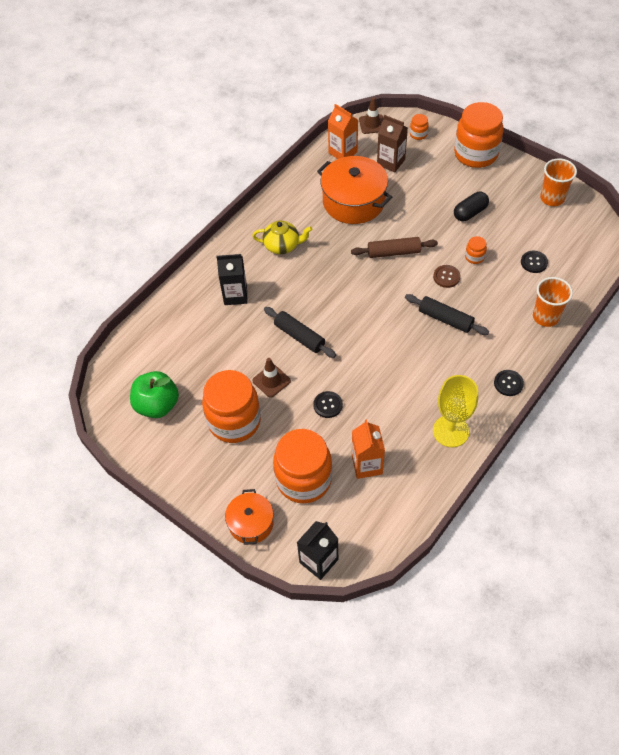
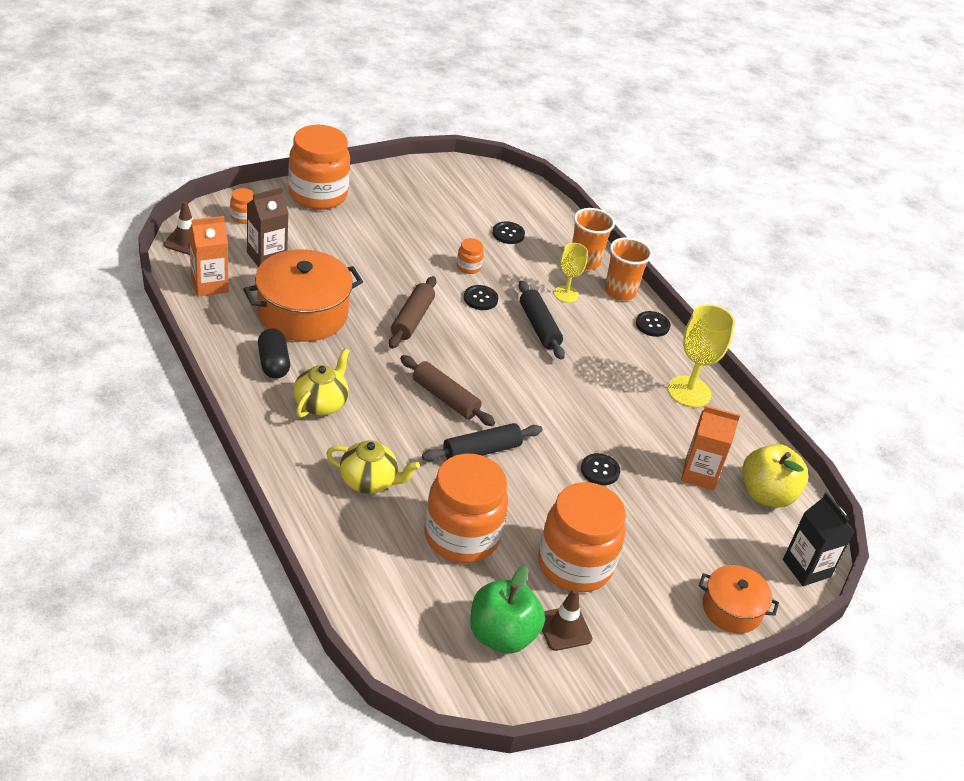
camera: 75 degrees left, 15 degrees down
(235, 295) = (369, 481): black carton -> yellow teapot
(271, 381) = (533, 504): brown traffic cone -> brown traffic cone (564, 628)
(304, 479) = (693, 535): orange jar -> orange jar (461, 536)
(333, 299) = (445, 398): none -> brown rolling pin
(376, 514) = (766, 494): none -> yellow apple
(445, 319) = (539, 327): black rolling pin -> black rolling pin turned 75 degrees counterclockwise
(446, 277) = (480, 299): brown button -> black button
(470, 213) = (402, 240): black capsule -> black capsule (273, 363)
(496, 320) = (566, 294): none -> yellow goblet
(552, 198) = (431, 181): orange cup -> orange cup (620, 291)

